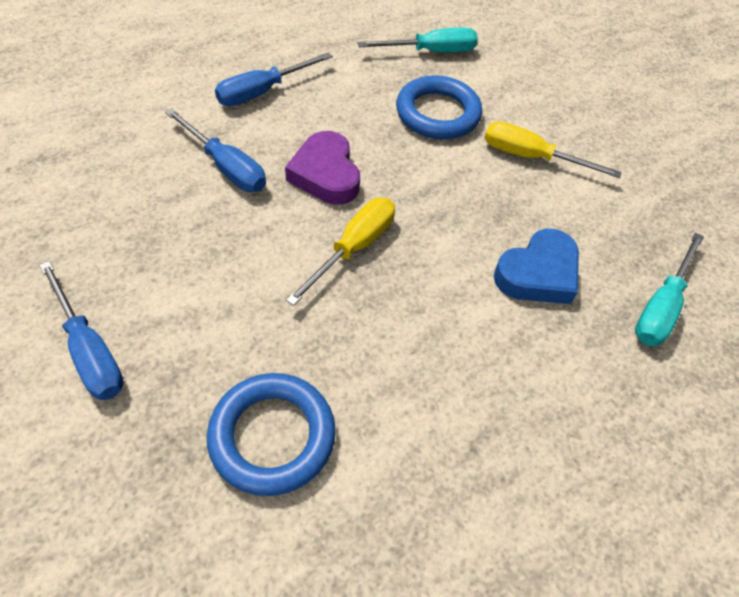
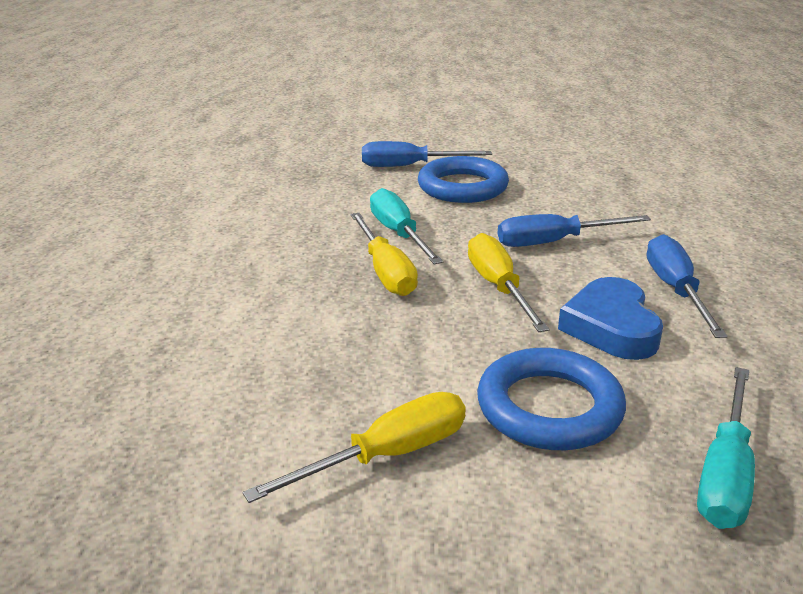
camera: 130 degrees right, 25 degrees down
(272, 436) = (271, 199): blue ring -> blue ring (462, 187)
(325, 174) = (498, 287): purple heart -> yellow screwdriver
(538, 273) = (224, 361): blue heart -> blue heart (611, 327)
(660, 307) = (66, 427): turquoise screwdriver -> turquoise screwdriver (399, 234)

